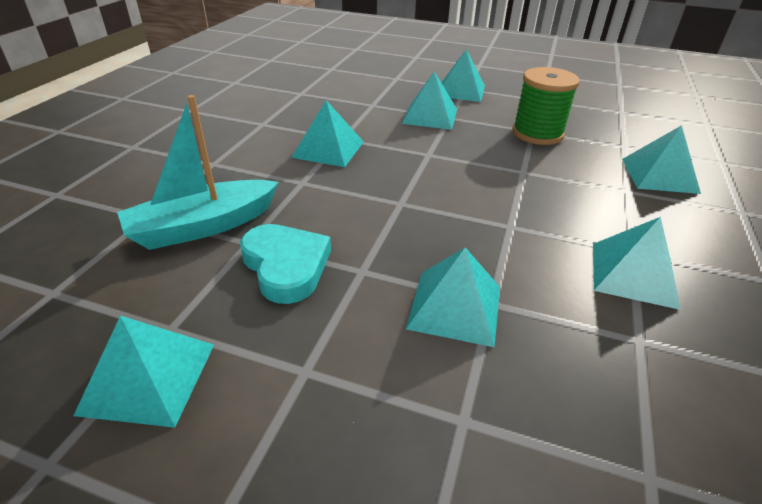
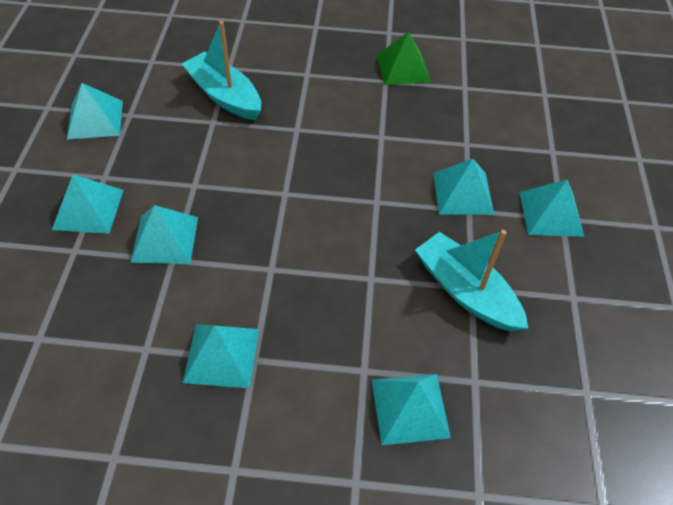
camera: 75 degrees right, 15 degrees up
(251, 113) = (403, 68): none -> green pyramid
(286, 266) = (191, 146): turquoise heart -> none
(328, 149) = (356, 132): turquoise pyramid -> turquoise pyramid (88, 209)
(537, 133) = (466, 291): green spool -> turquoise boat

